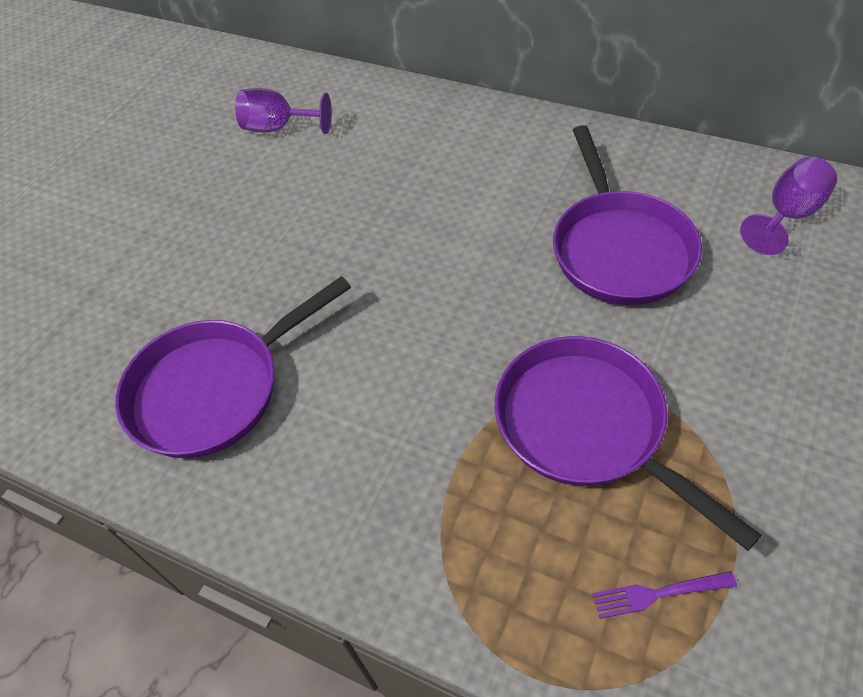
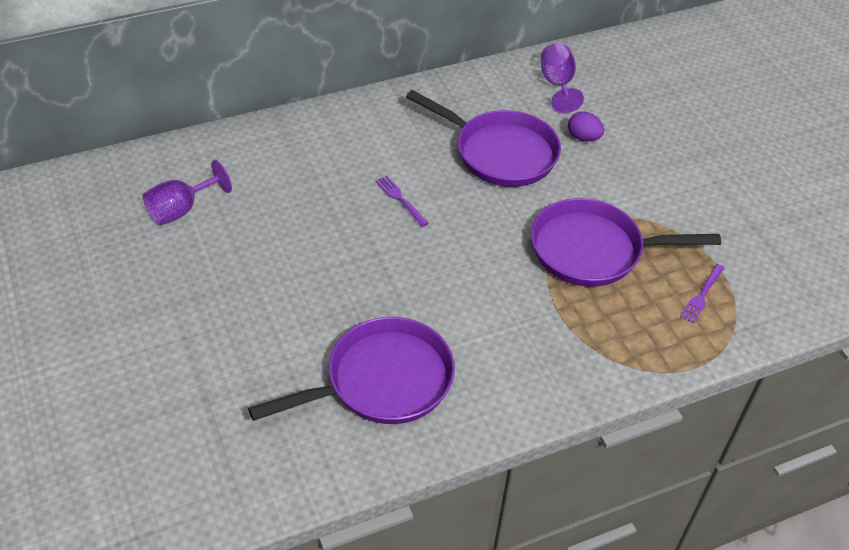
camera: 55 degrees left, 5 degrees down
(215, 389) = (381, 381): purple pan -> purple pan turned 120 degrees counterclockwise
(456, 231) = (400, 199): none -> purple fork
(744, 292) = (583, 137): none -> purple egg

